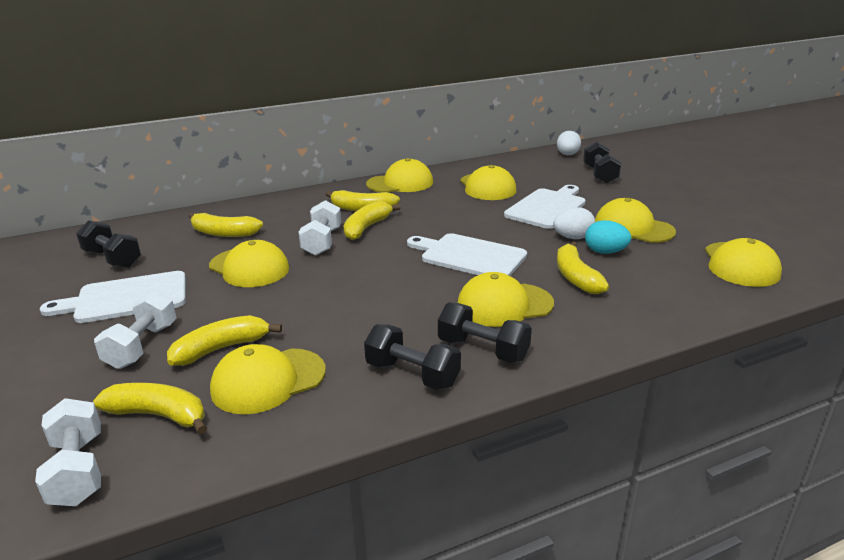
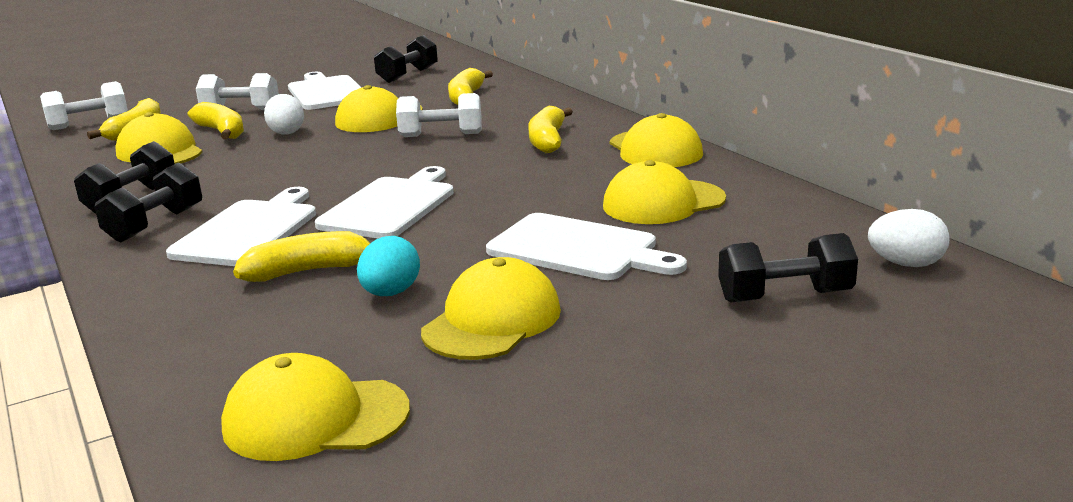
camera: 85 degrees right, 5 degrees down
(366, 228) = (484, 149): yellow banana -> none
(504, 305) = (249, 231): yellow cap -> white cutting board
(573, 238) = (448, 269): white egg -> white egg (286, 132)

